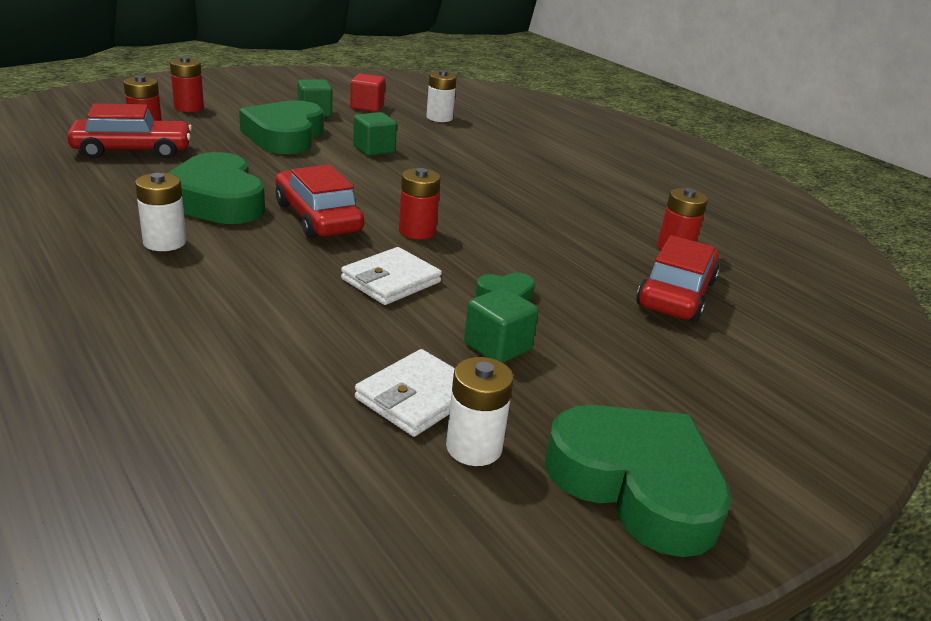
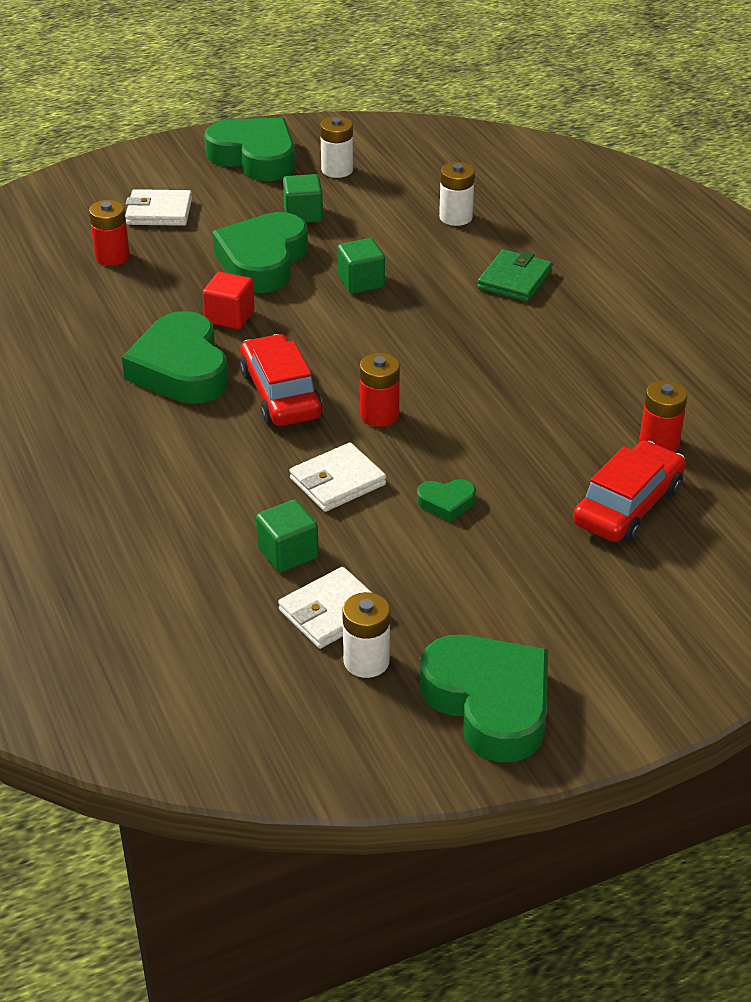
camera: 15 degrees right, 10 degrees up
(133, 150) = (99, 292): red car -> none
(164, 242) = (130, 428): white battery -> white battery (337, 170)
(189, 108) = (159, 212): red battery -> white wallet
(268, 83) = (255, 157): none -> green heart
(367, 107) = (369, 199): red cube -> red cube (230, 317)
(497, 347) = (418, 563): green cube -> green cube (288, 553)
(501, 151) = (514, 280): none -> green wallet

